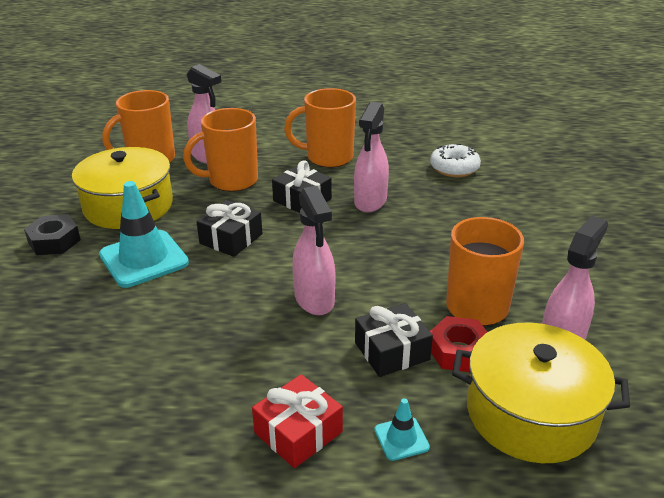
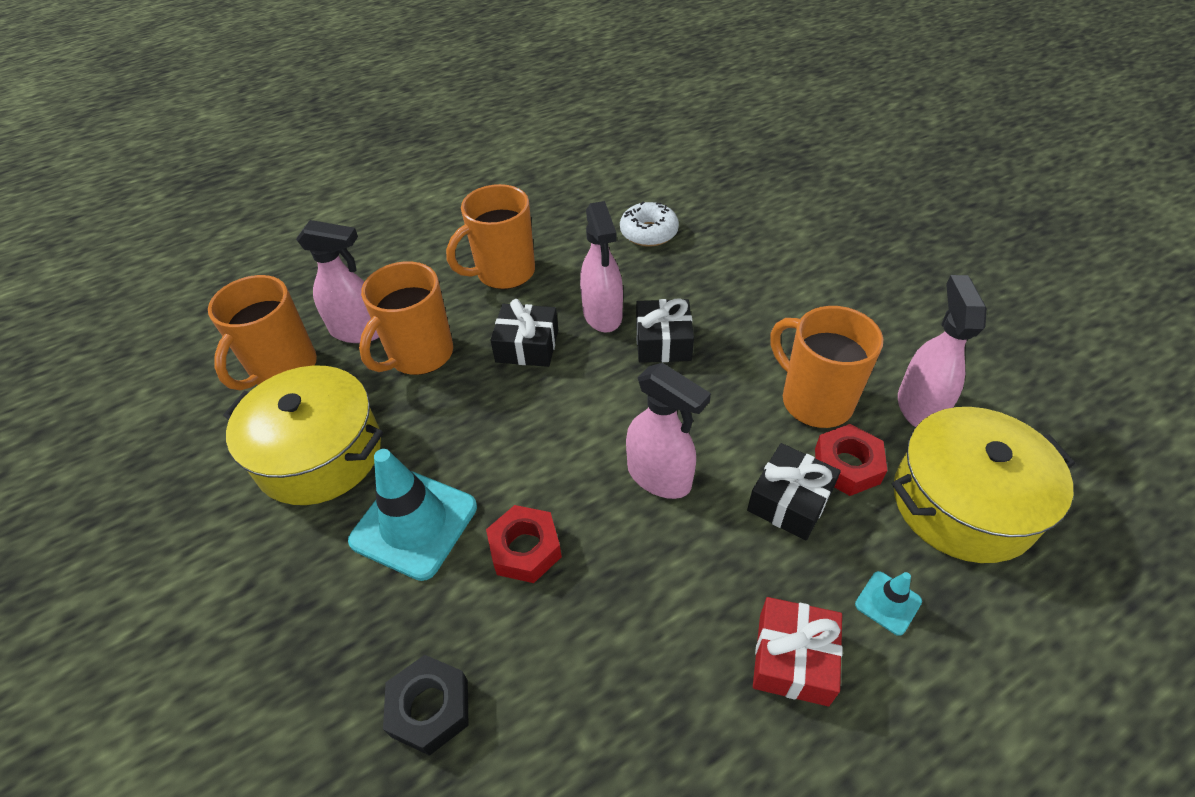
camera: 30 degrees left, 15 degrees up
(54, 241) = (266, 559): black nut -> black nut (430, 708)
(192, 298) = (525, 549): none -> red nut
(231, 239) = (494, 440): black gift -> black gift (663, 342)

